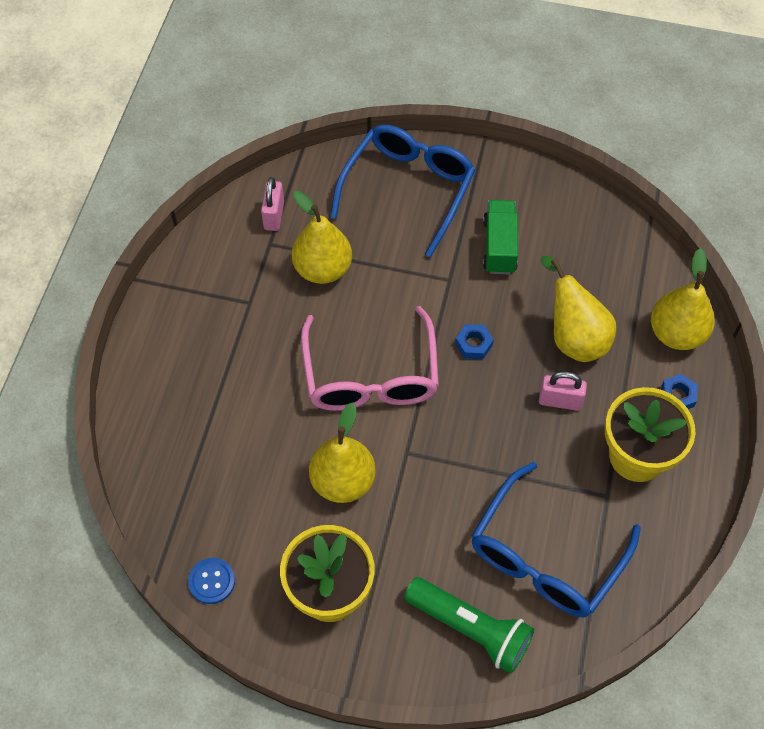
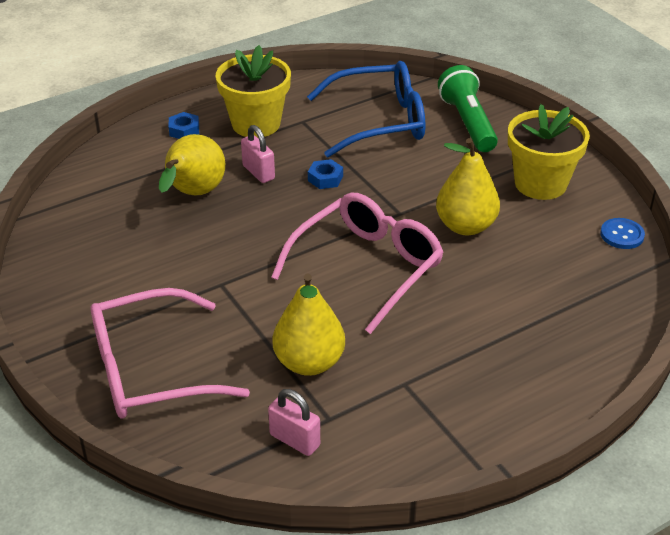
camera: 135 degrees left, 20 degrees down
(274, 215) = (294, 440): pink padlock -> pink padlock turned 75 degrees clockwise
(408, 190) = (150, 370): blue glasses -> pink glasses
(473, 344) = (266, 235): blue nut -> blue nut (325, 178)
(499, 246) = (150, 277): green truck -> none
(676, 333) = (128, 154): yellow pear -> none

